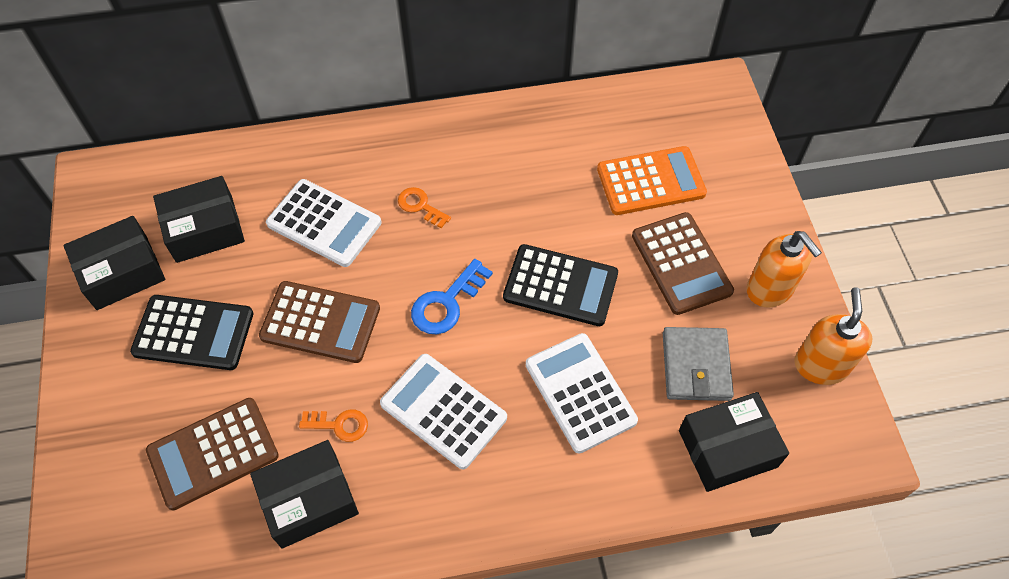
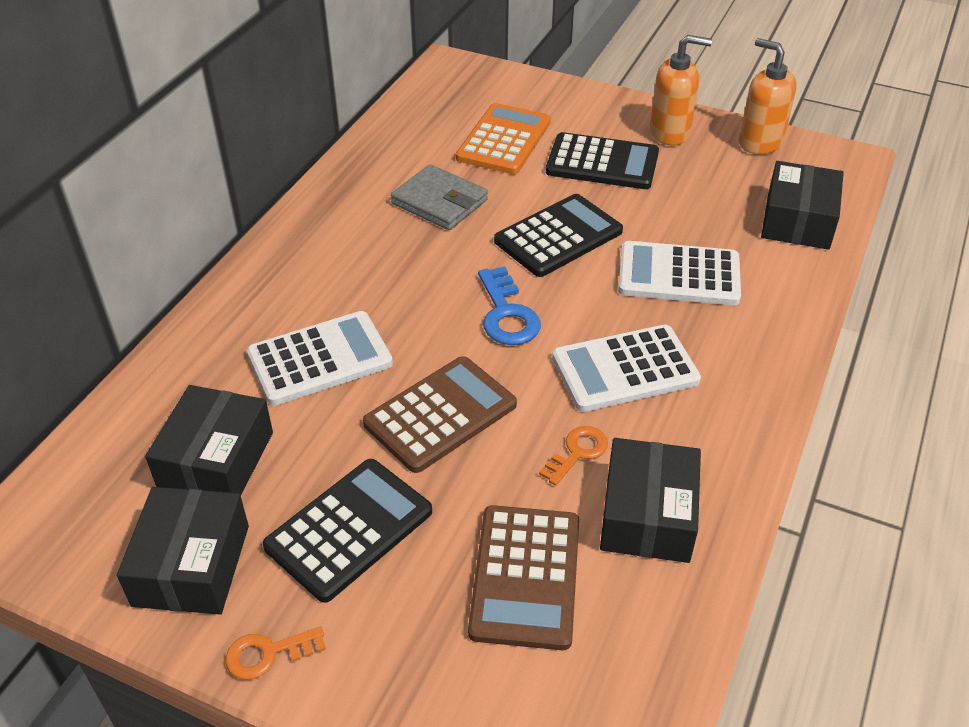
camera: 55 degrees left, 15 degrees down
(420, 206) = (376, 282): orange key -> orange key (268, 653)
(681, 263) = (602, 163): brown calculator -> black calculator
(696, 366) = (708, 201): grey wallet -> grey wallet (440, 202)

